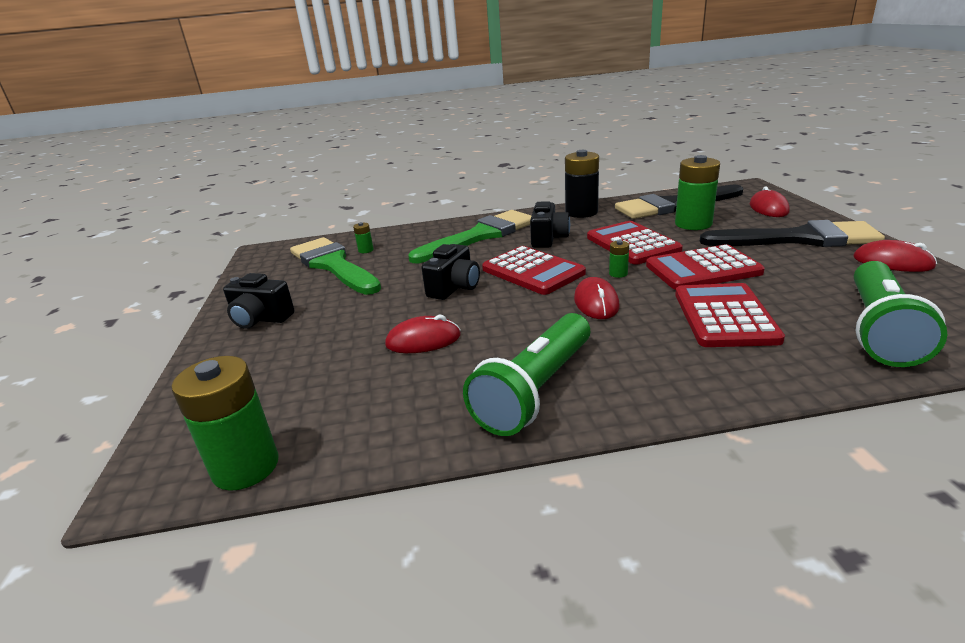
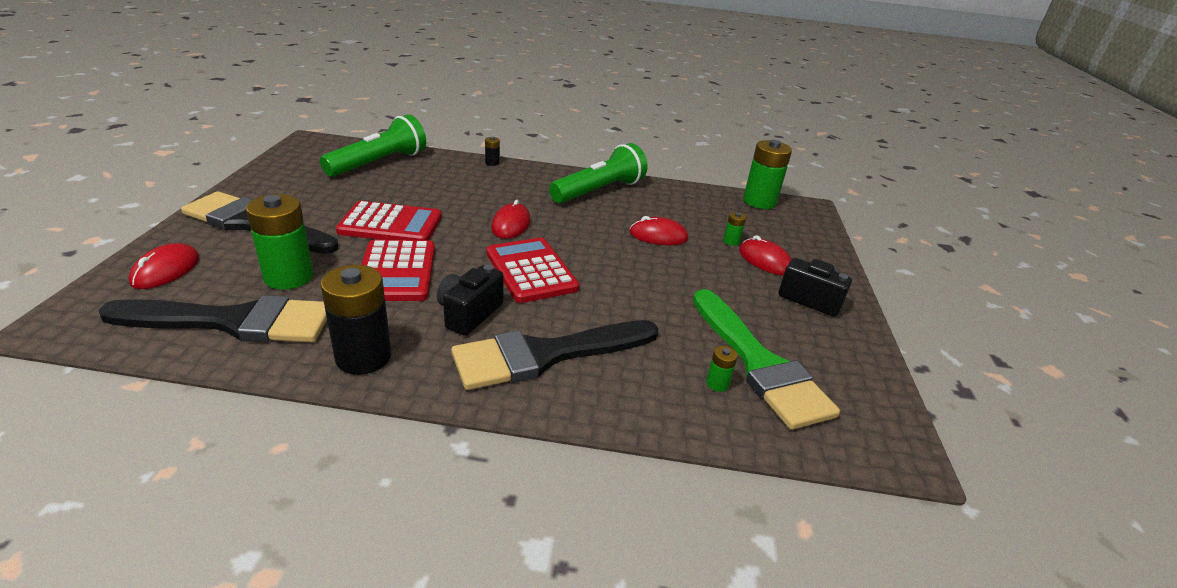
camera: 170 degrees left, 5 degrees up
(454, 288) = (617, 276): black camera -> none
(480, 236) = (546, 355): green brush -> black brush
(618, 273) = (461, 243): green battery -> green battery (731, 241)
(725, 316) = (443, 191): red calculator -> none
(754, 391) = (492, 163): none -> black battery
(892, 262) = (258, 186): red mouse -> red mouse (765, 260)

